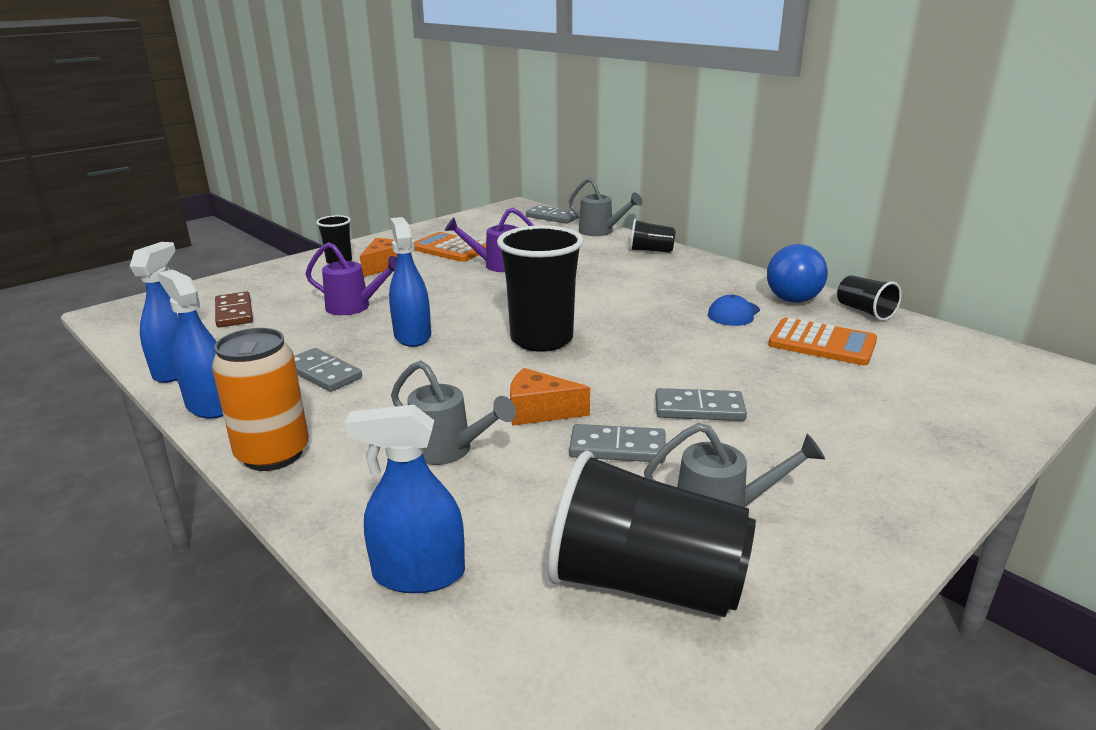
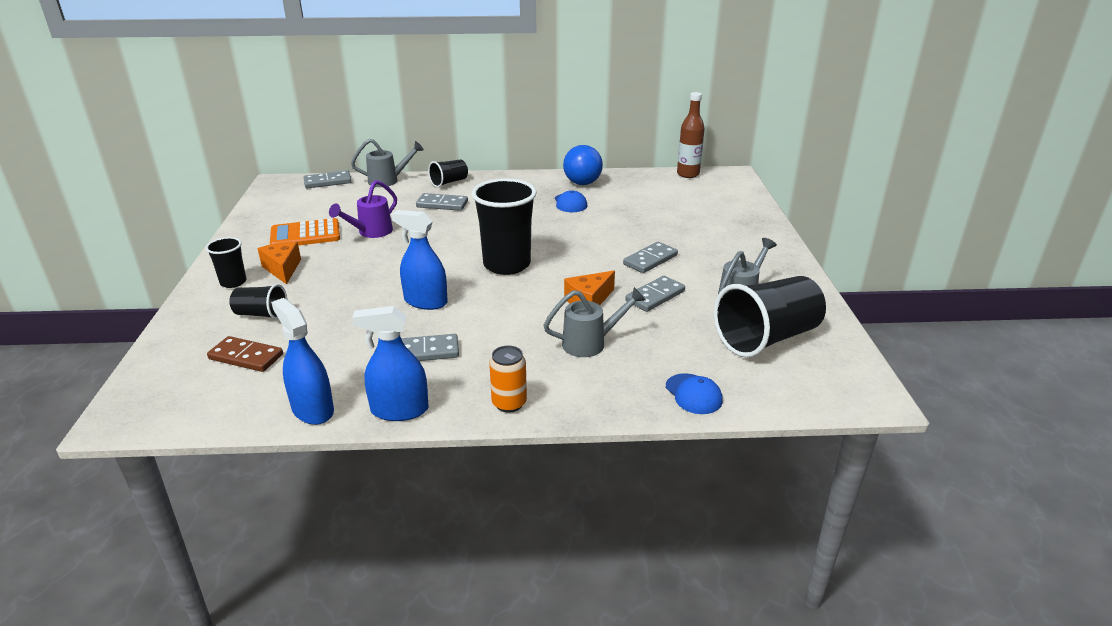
camera: 50 degrees left, 5 degrees up
(273, 454) = (509, 403): orange can -> orange can, size x0.63
(354, 307) = (337, 305): purple watering can -> none
(419, 574) = (693, 394): blue spray bottle -> blue cap
(603, 266) = (442, 204): none -> grey domino
(822, 343) = (636, 201): orange calculator -> none
(864, 311) = (623, 176): black cup -> black cup (261, 314)
(971, 343) = (688, 174): none -> brown bottle

